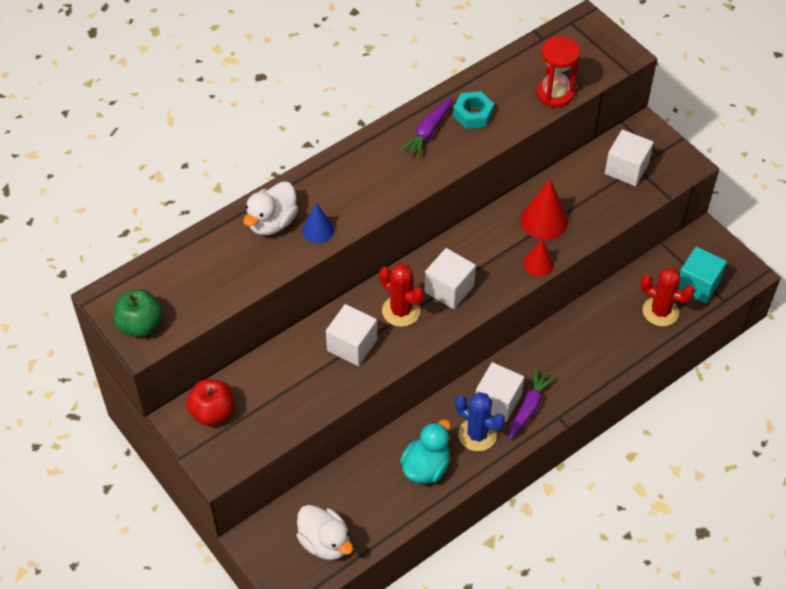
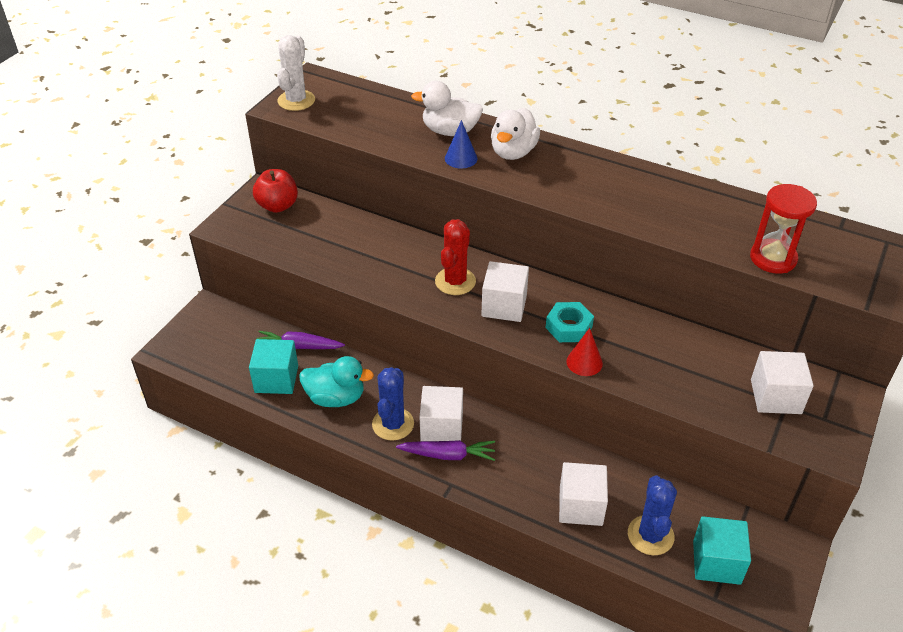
camera: 65 degrees right, 10 degrees down
(140, 325) = (296, 100): green apple -> white cactus
(325, 542) = (223, 355): white duck -> white duck (513, 152)
(352, 345) = (396, 262): white cube -> white cube (580, 506)
(379, 507) = (276, 379): none -> turquoise cube
(428, 132) = (635, 187): purple carrot -> purple carrot (298, 346)
(473, 114) = (686, 209): turquoise nut -> turquoise nut (568, 327)
(544, 220) = (645, 349): red cone -> none
(660, 311) = (650, 535): red cactus -> blue cactus

